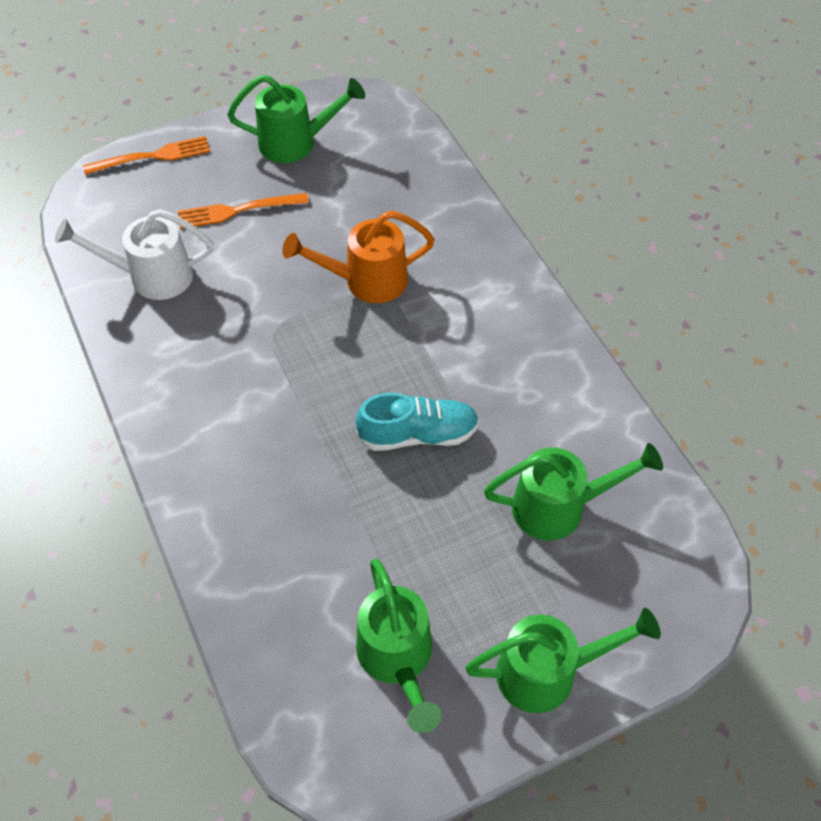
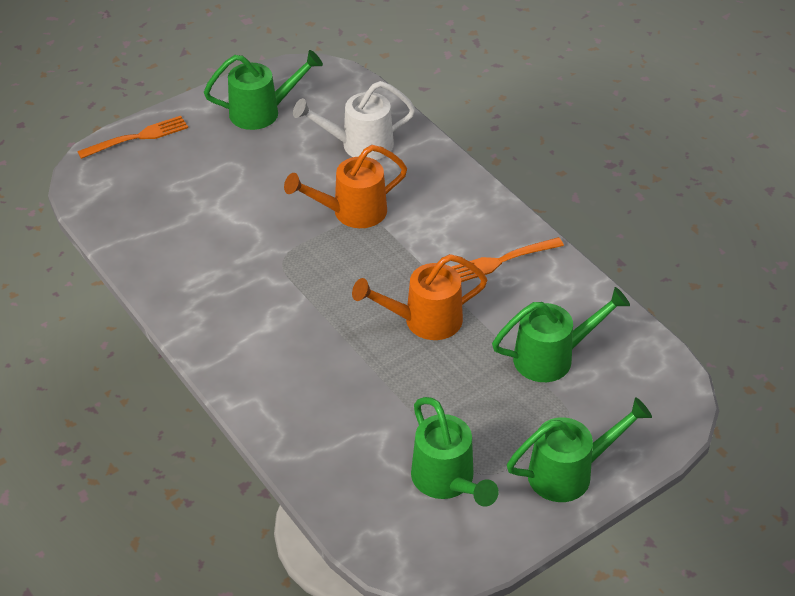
camera: 10 degrees left, 10 degrees down
(151, 276) = (164, 231): white watering can -> white watering can (359, 145)
(238, 211) = (225, 171): orange fork -> orange fork (501, 261)
(418, 434) = (424, 321): turquoise shoe -> orange watering can

